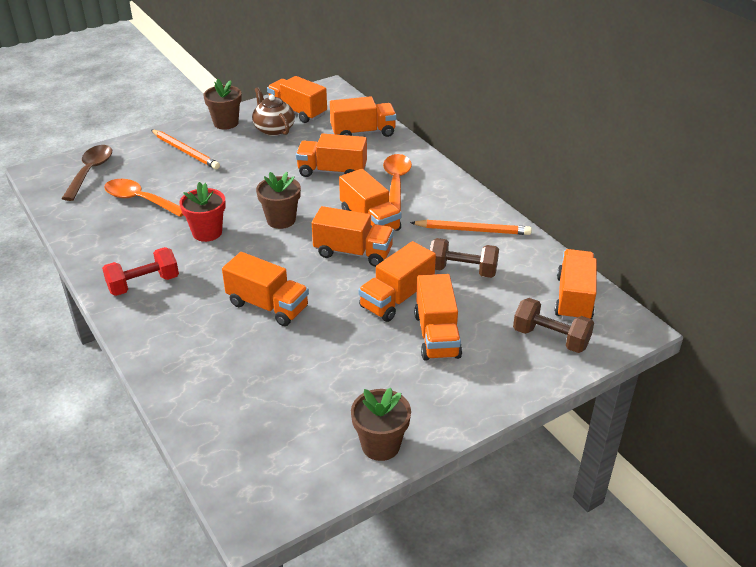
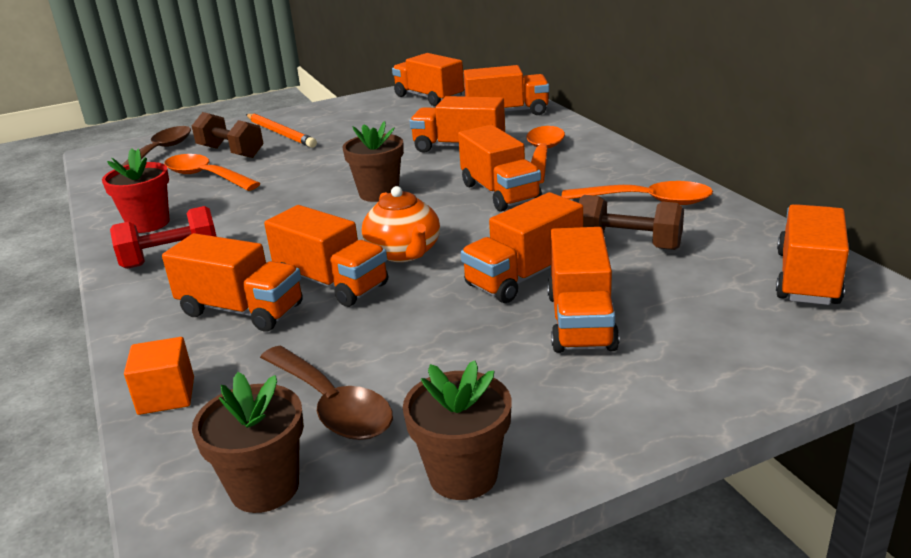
camera: 10 degrees right, 10 degrees down
(184, 399) = (166, 395): none -> orange cube
(207, 232) = (277, 206): red flower pot -> red flower pot (148, 223)
(226, 123) = (338, 109): brown flower pot -> brown flower pot (264, 487)
(273, 129) = (395, 112): brown teapot -> none
(292, 402) = (331, 405): none -> brown spoon
(312, 278) = (404, 253): none -> orange teapot
(353, 252) = (469, 225): orange truck -> orange truck (241, 310)
(472, 230) = (646, 201): orange pencil -> orange spoon
(550, 338) = (771, 328): brown dumbbell -> brown dumbbell (231, 152)

